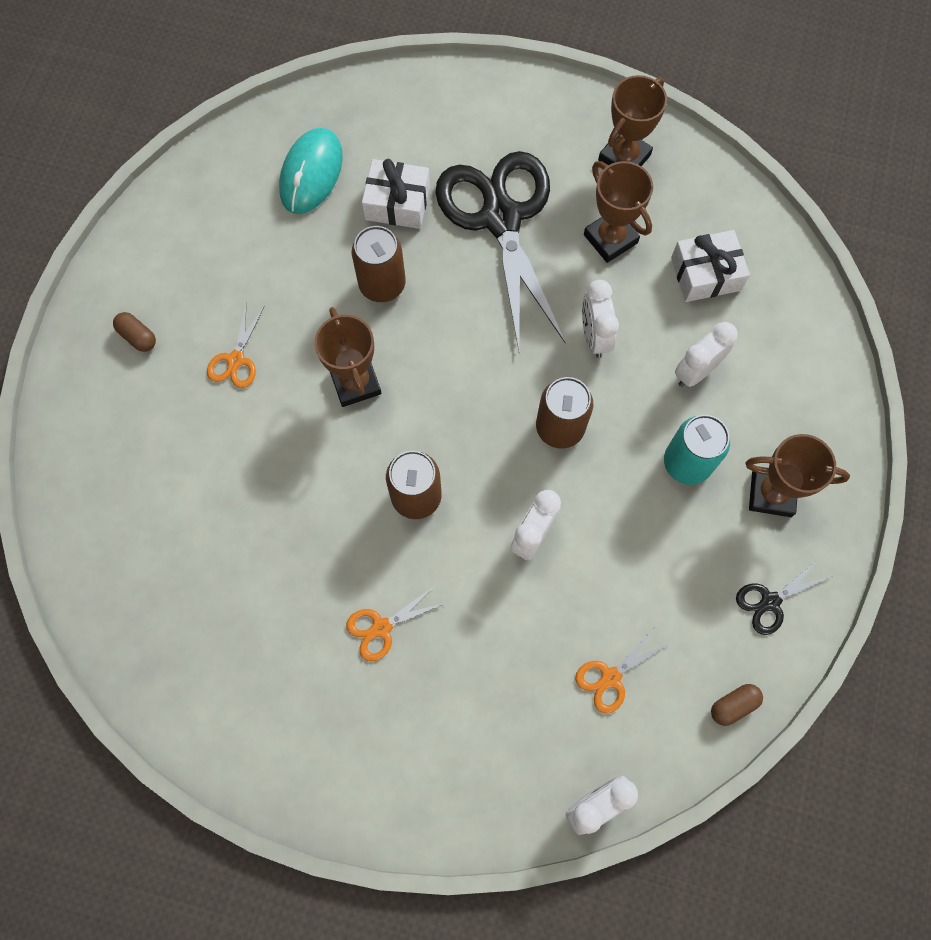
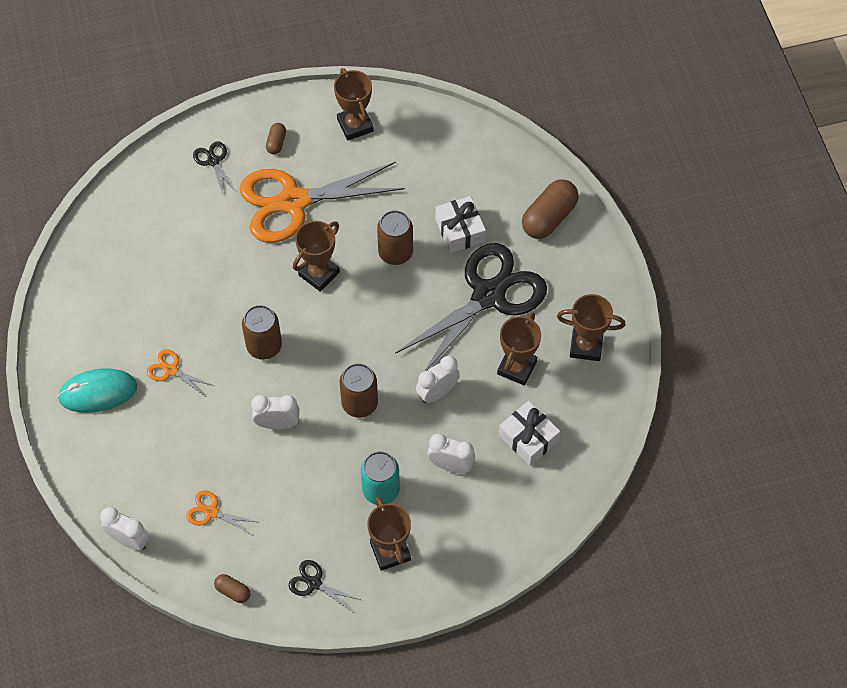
camera: 60 degrees right, 10 degrees down
(110, 423) = (213, 161): none -> black scissors
(177, 237) = (355, 125): none -> brown trophy
(236, 360) = (293, 202): orange scissors -> orange scissors, size x2.47
(311, 173) = (448, 171): turquoise mouse -> turquoise mouse (98, 392)
(440, 107) = (549, 217): none -> brown capsule

